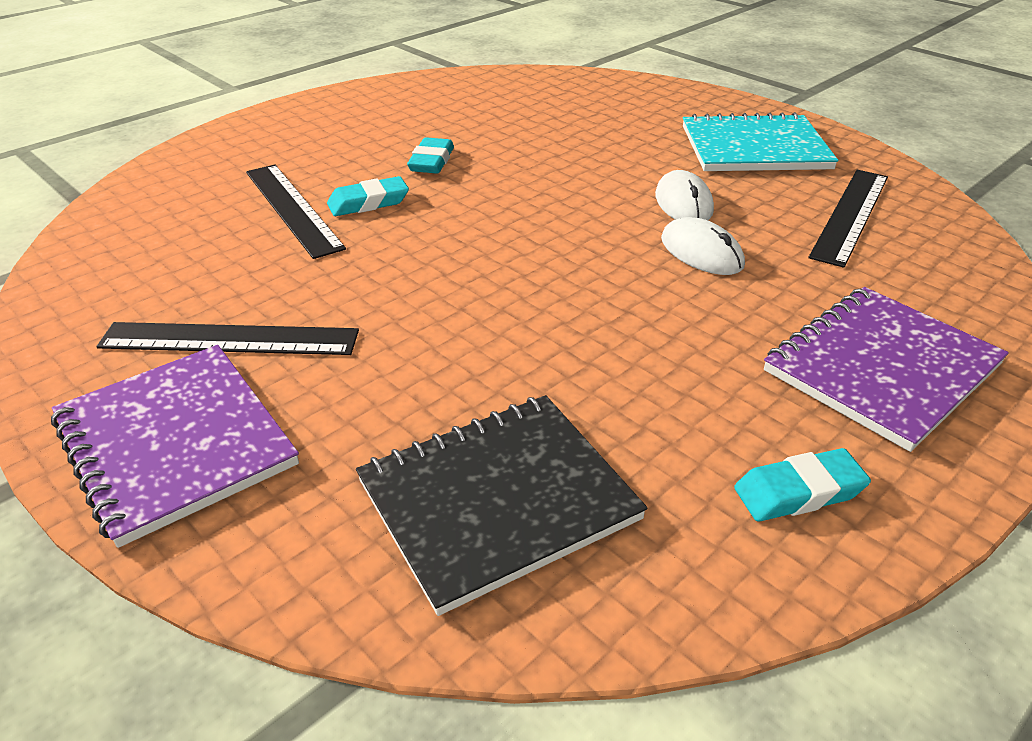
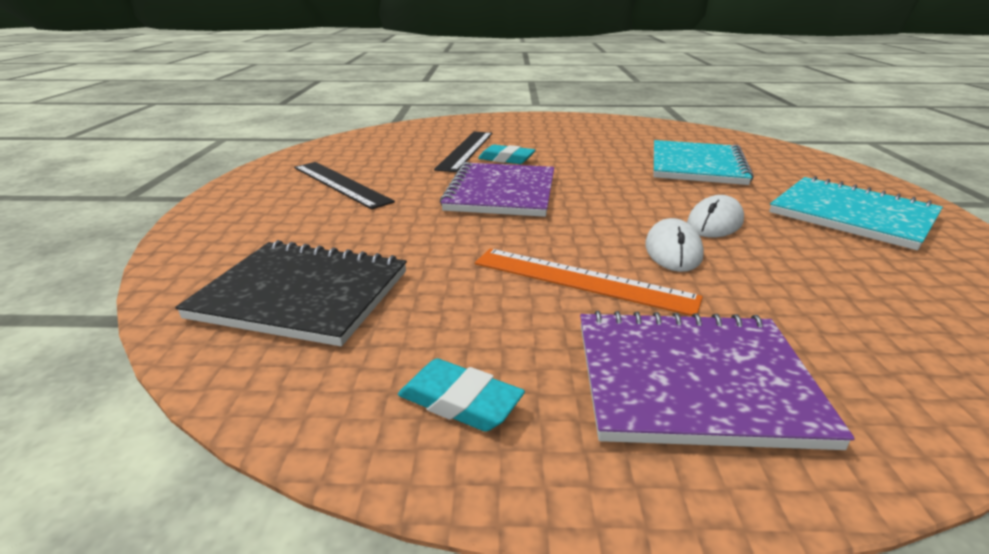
camera: 45 degrees right, 10 degrees down
(175, 443) = (249, 207): purple notebook -> purple notebook (501, 192)
(431, 161) = (577, 154): turquoise eraser -> none
(568, 133) = (697, 165): none -> turquoise notebook
(691, 324) = (582, 280): none -> orange ruler
(850, 215) = (874, 282): black ruler -> none

